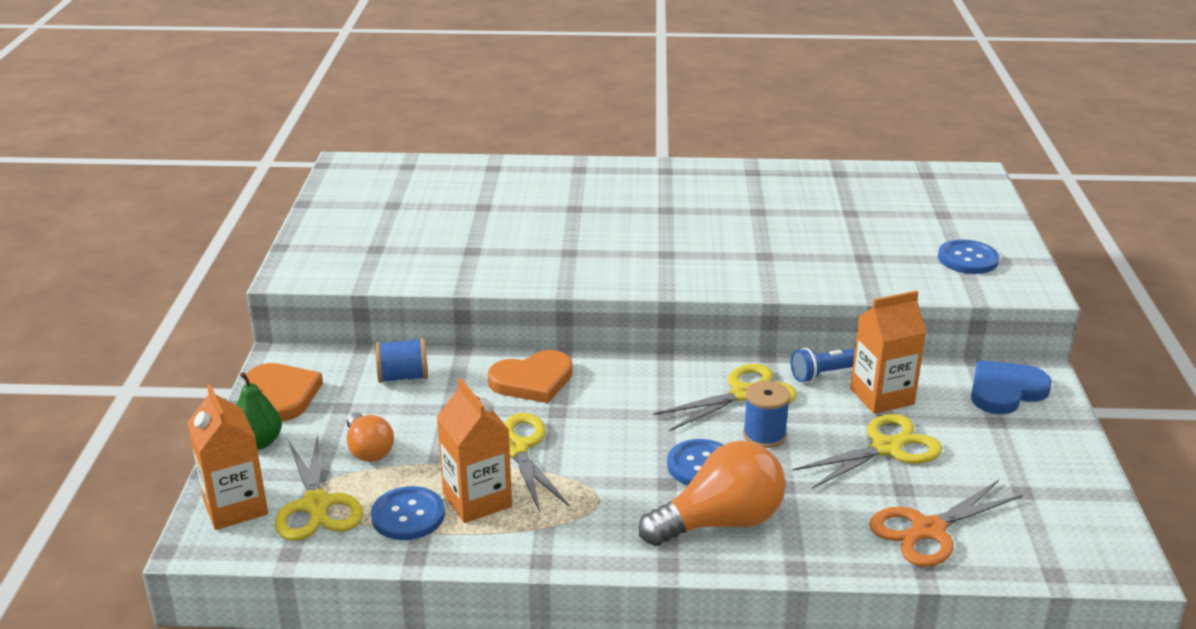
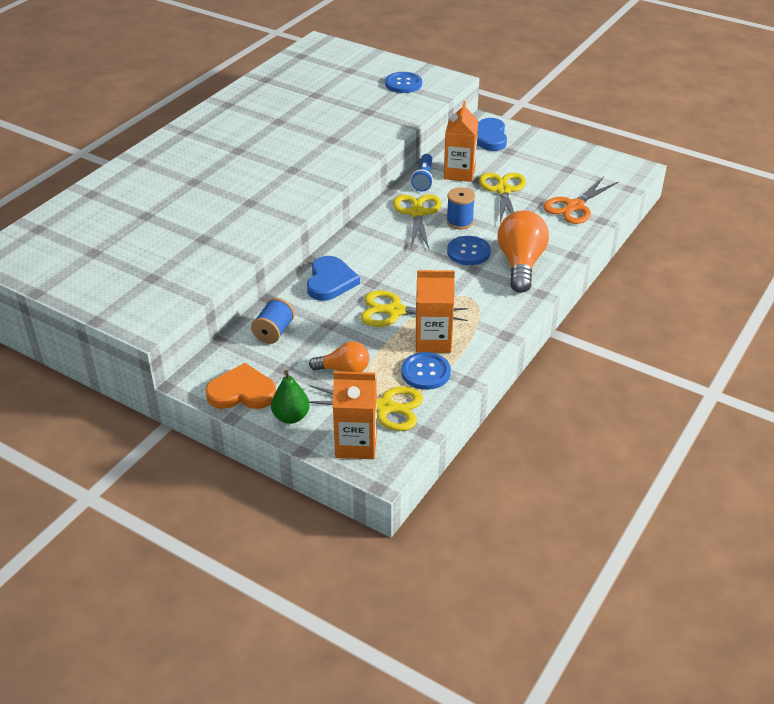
camera: 60 degrees left, 10 degrees up
(532, 381) = (330, 281): orange heart -> blue heart
(929, 530) = (574, 206): orange scissors -> orange scissors turned 45 degrees clockwise

